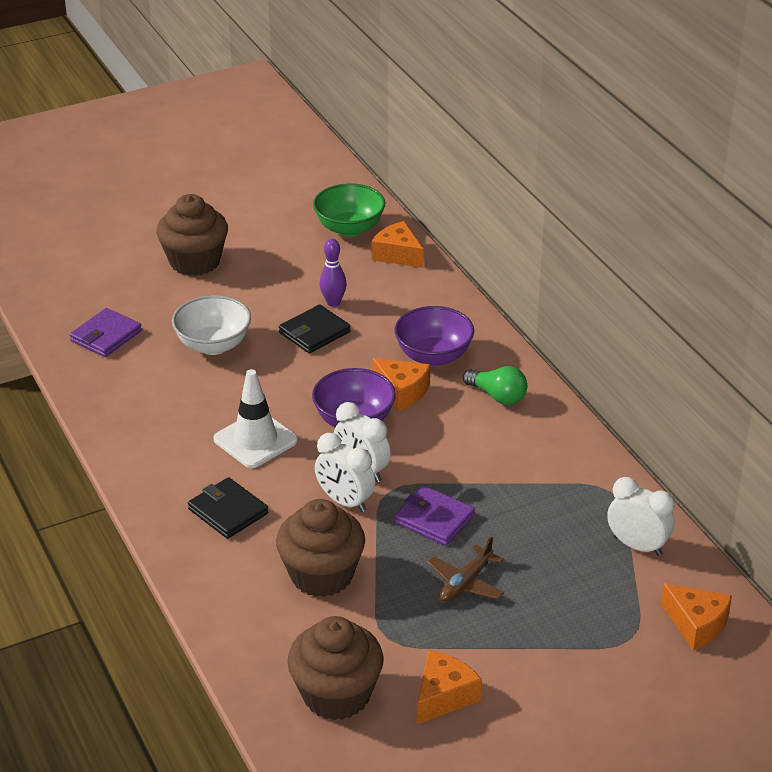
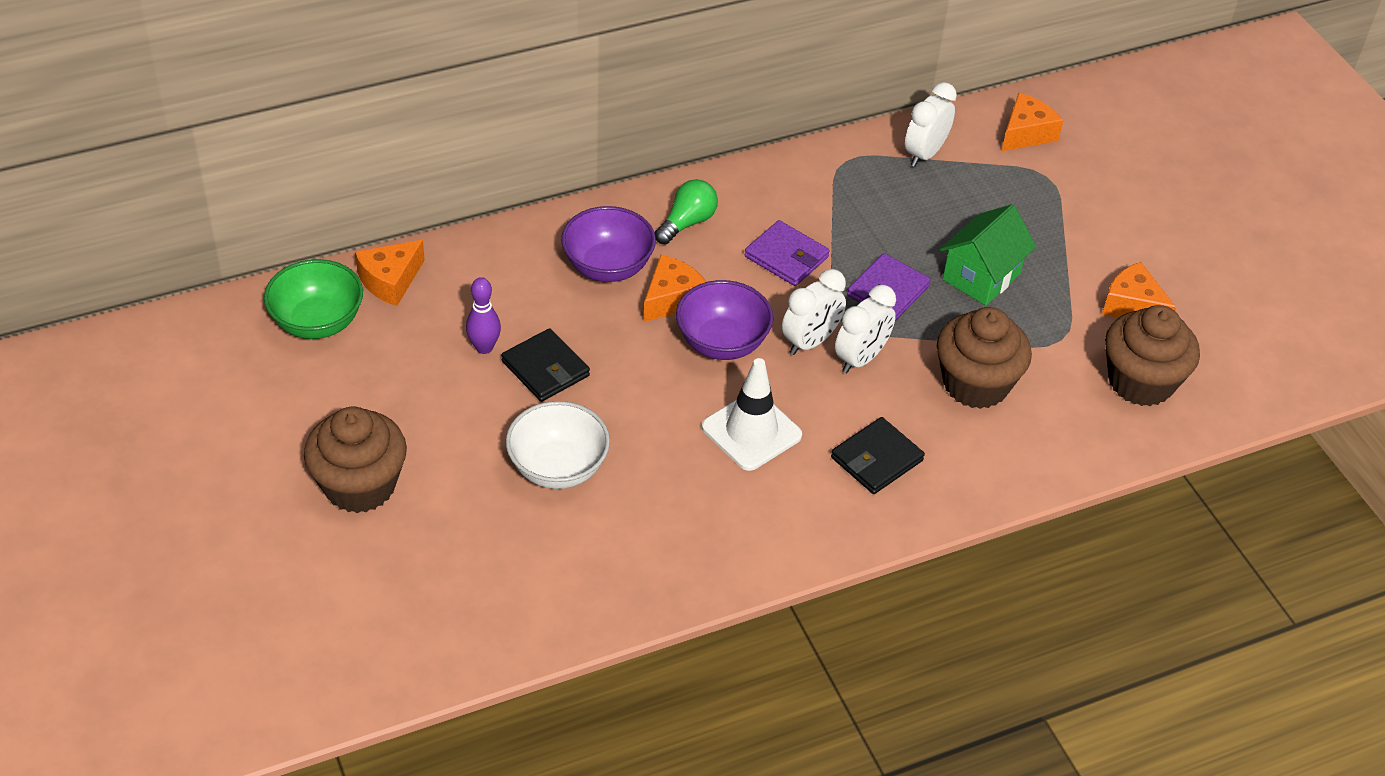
camera: 90 degrees left, 10 degrees up
(106, 336) = (521, 583): purple wallet -> purple wallet (786, 257)
(465, 583) = (981, 276): brown plane -> green house

